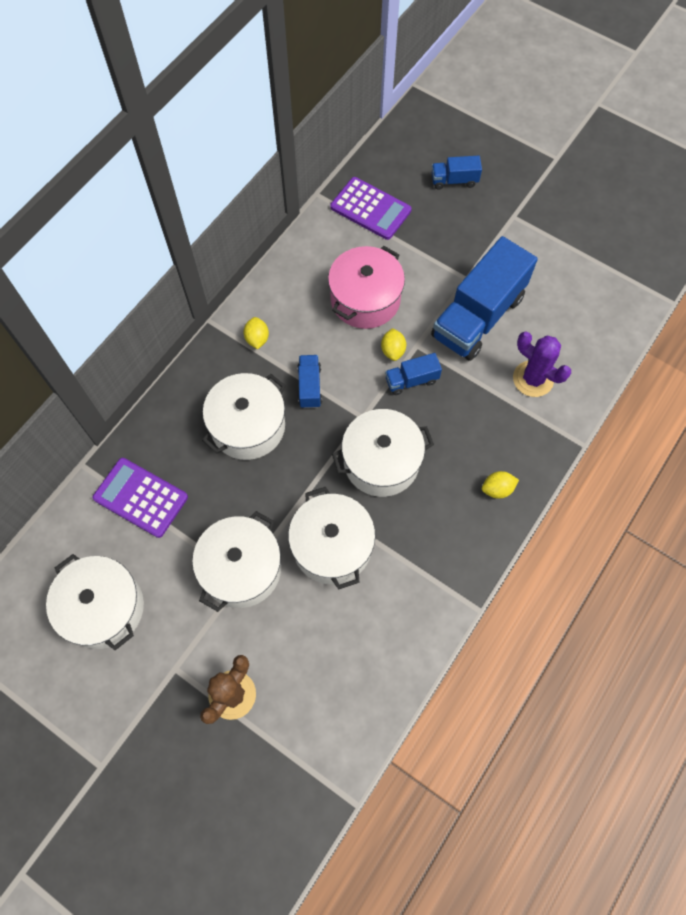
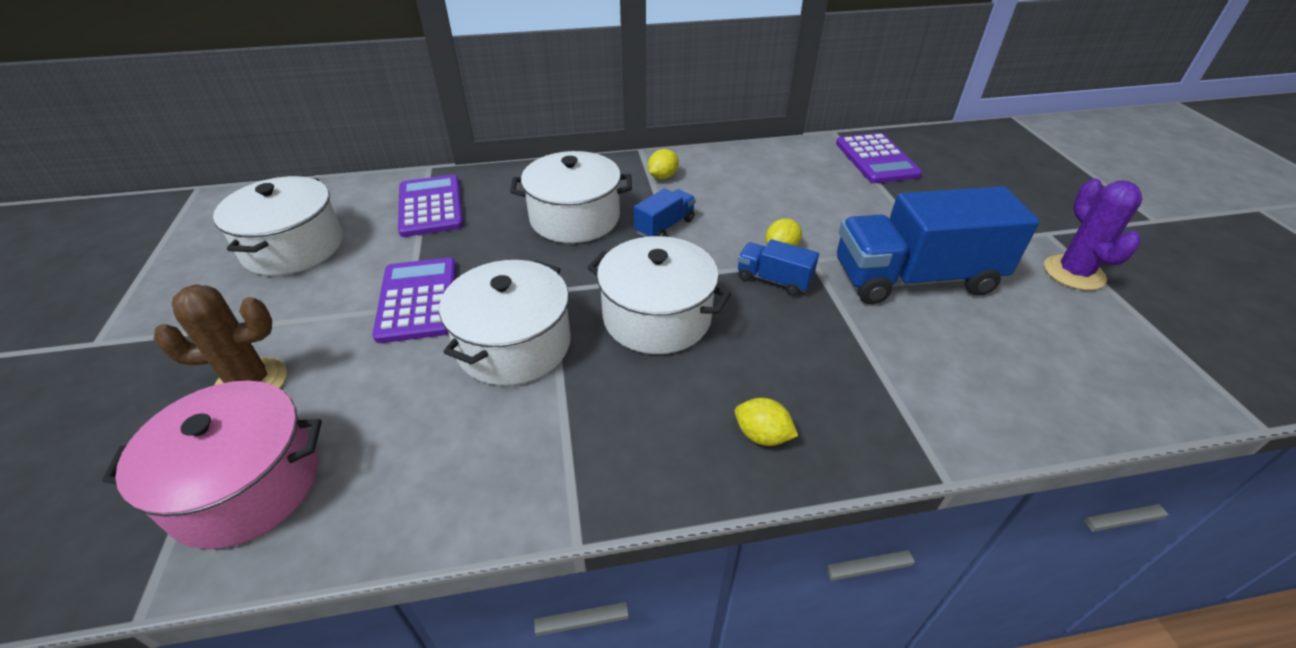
camera: 45 degrees right, 25 degrees down
(241, 569) = (418, 300): white pot -> purple calculator
(365, 299) = (797, 205): pink pot -> pink pot (246, 485)
(454, 180) = (994, 181): blue truck -> none
(533, 379) = (934, 367): purple cactus -> purple cactus (1073, 273)

